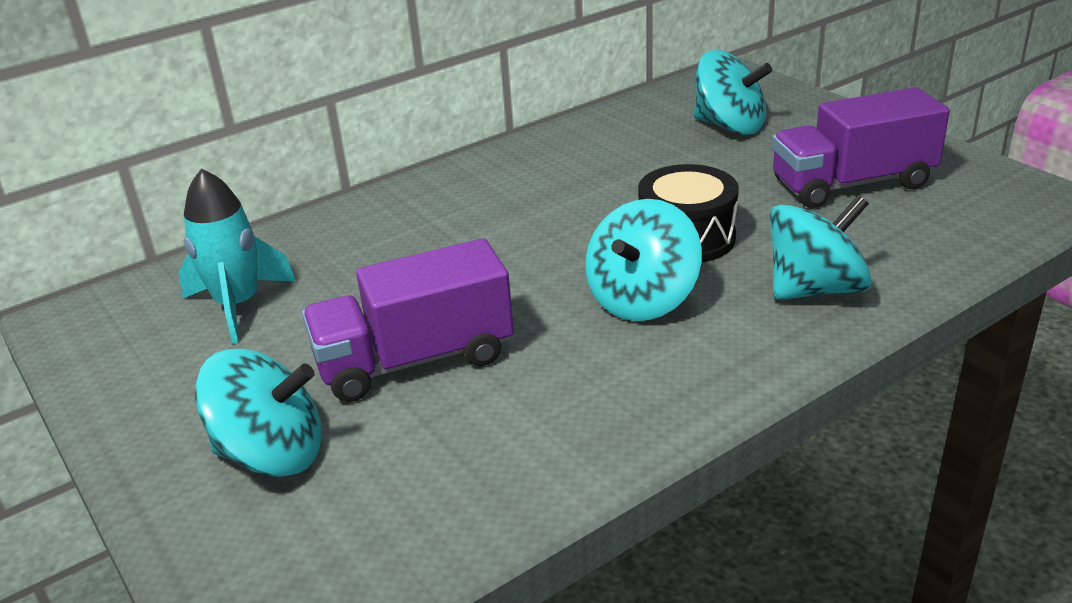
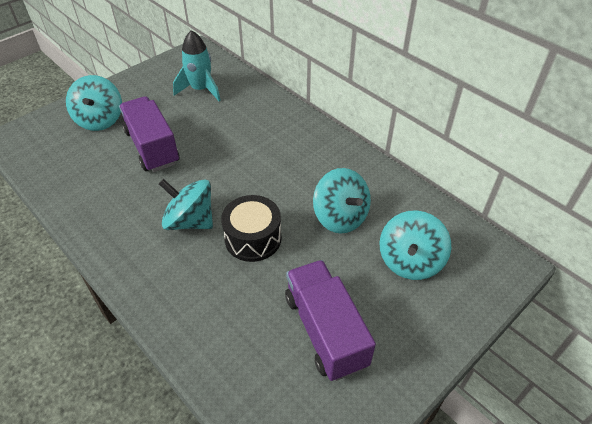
camera: 80 degrees right, 15 degrees up
(815, 289) = (192, 298): turquoise spinning top -> turquoise spinning top (340, 217)

